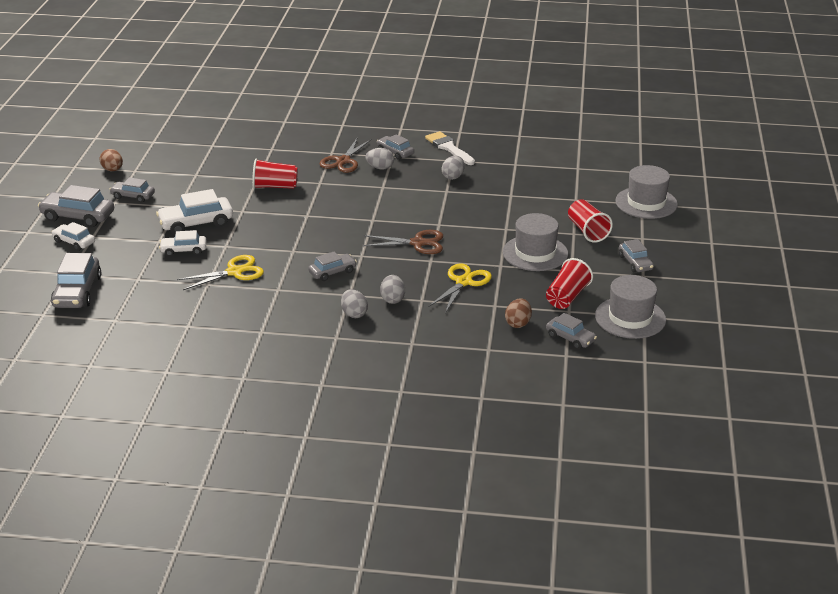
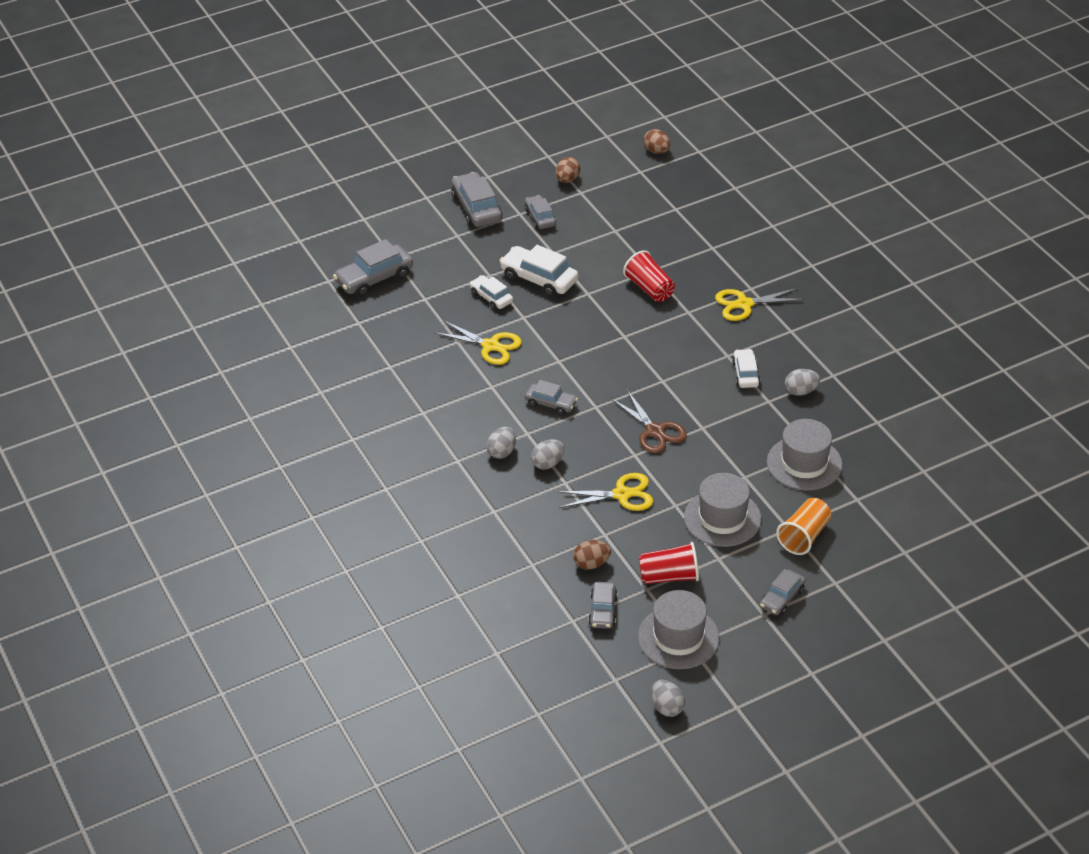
camera: 55 degrees right, 10 degrees up
(74, 242) = (438, 231): white car -> white car (745, 374)
(143, 128) = (656, 151): none -> brown egg
(343, 161) = (744, 304): brown scissors -> yellow scissors
(380, 168) = (760, 334): grey egg -> grey egg (667, 707)
(395, 152) = (801, 328): grey car -> none
(448, 148) = (853, 359): white brush -> none
(587, 231) = (804, 536): red cup -> orange cup
(646, 203) = (910, 555): grey hat -> grey hat (804, 463)

